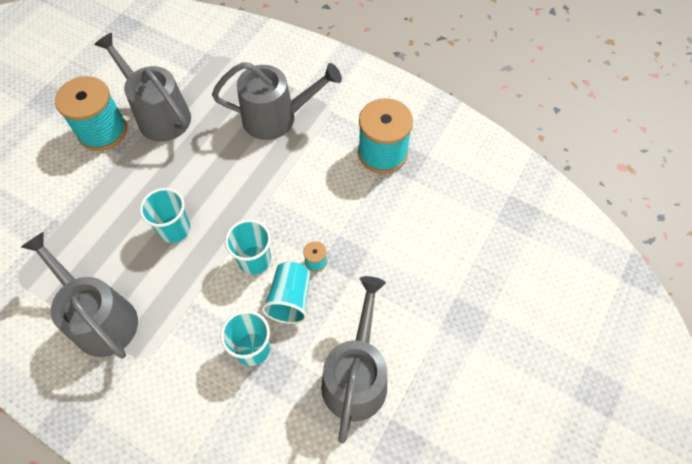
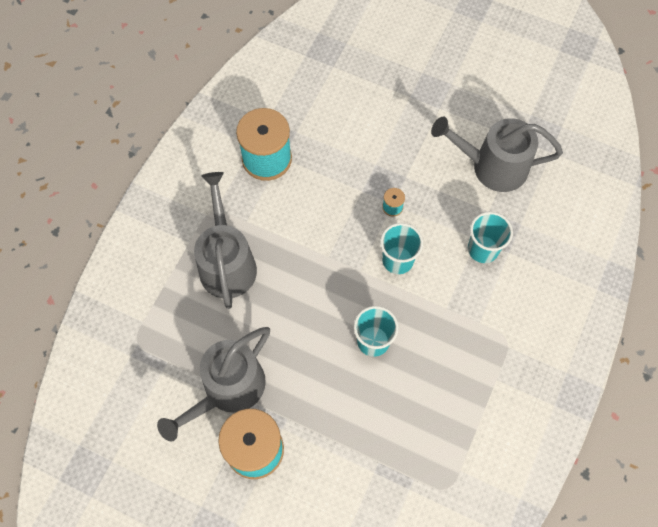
camera: 95 degrees left, 5 degrees up
(100, 318) = (477, 389): grey watering can -> none
(290, 299) = (432, 224): turquoise cup -> none

